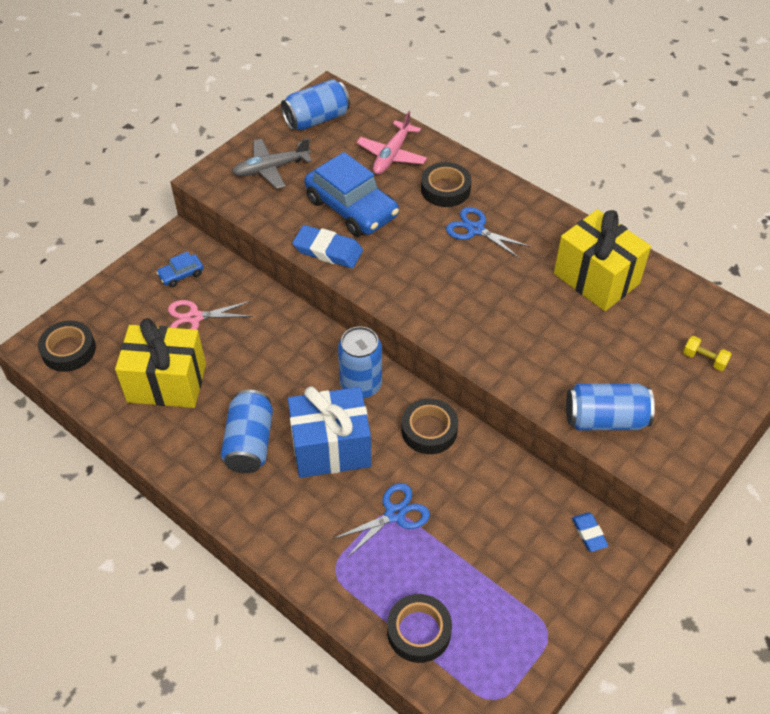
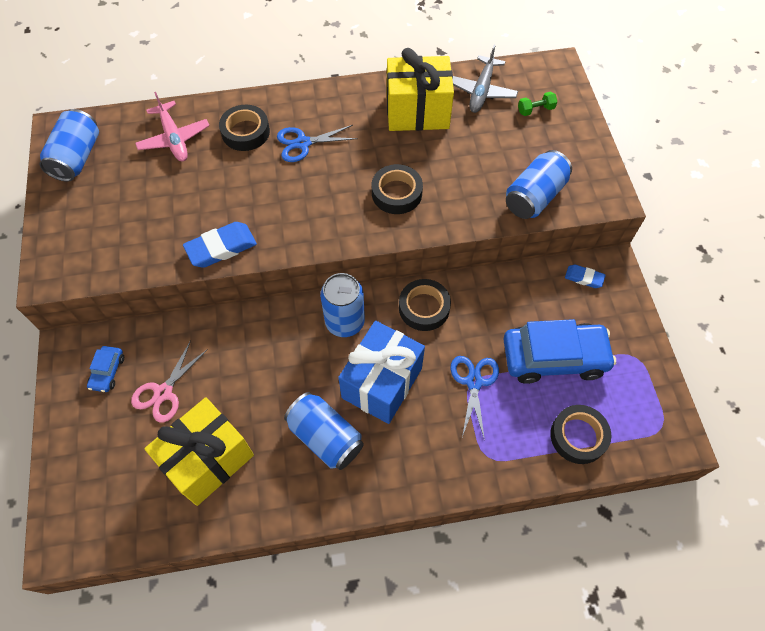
camera: 50 degrees left, 10 degrees up
(69, 350) = (93, 518): black tape -> black tape (396, 193)
(270, 169) = (91, 225): grey plane -> grey plane (481, 91)
(351, 208) = (196, 202): blue car -> blue car (554, 357)
(704, 359) = (535, 110): yellow dumbbell -> green dumbbell

